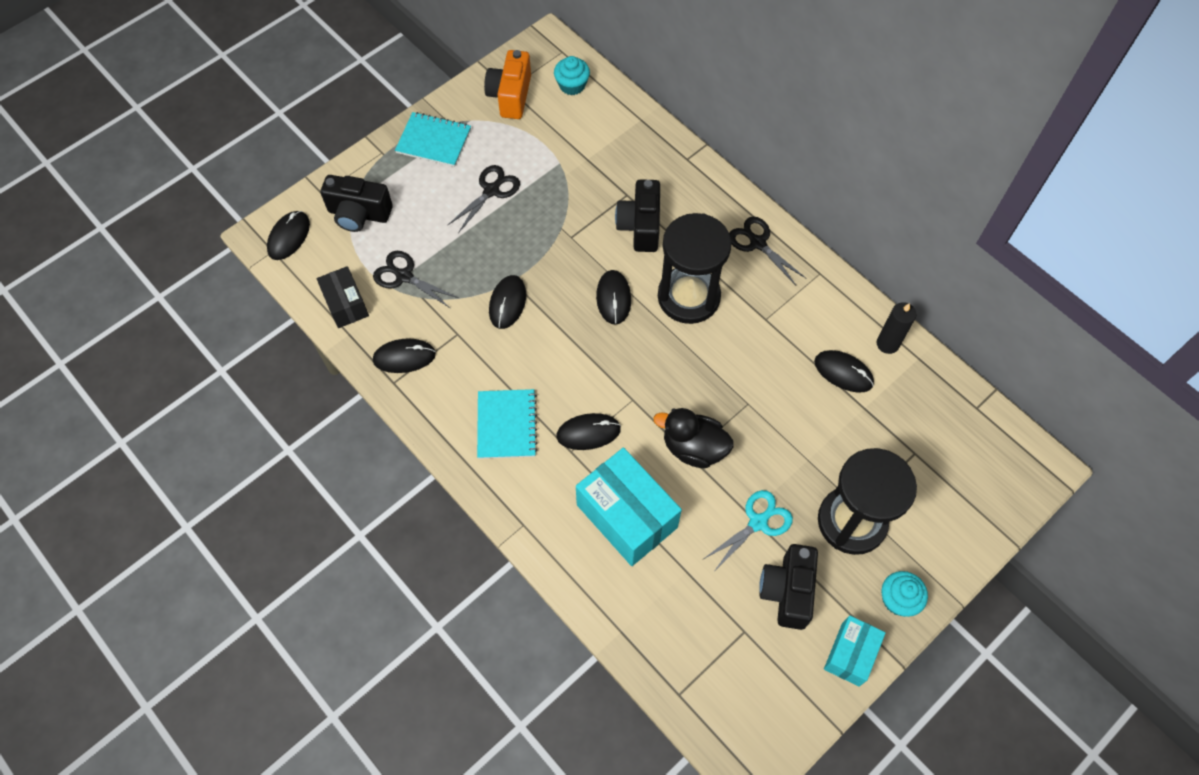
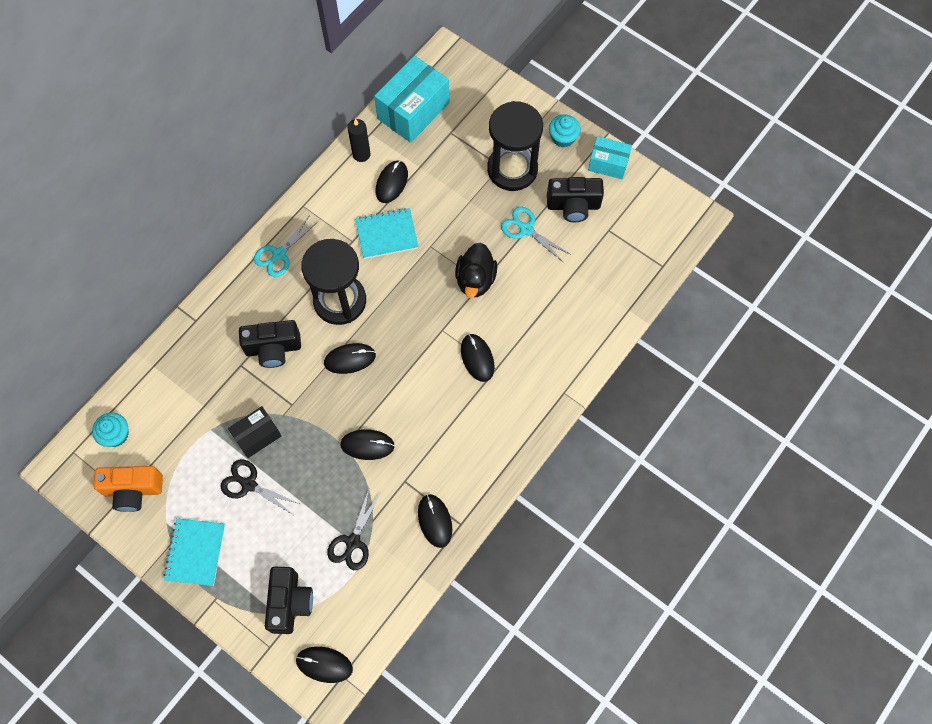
camera: 100 degrees left, 5 degrees up
(346, 304) = (390, 587): black box -> black box (257, 436)
(507, 425) = (482, 422): turquoise notebook -> turquoise notebook (387, 234)
(626, 516) = (540, 319): turquoise box -> turquoise box (413, 111)
(757, 243) = (279, 254): black scissors -> turquoise scissors

